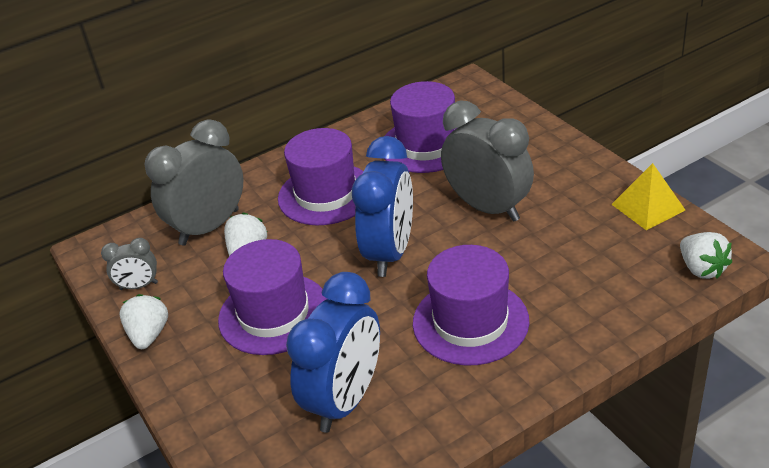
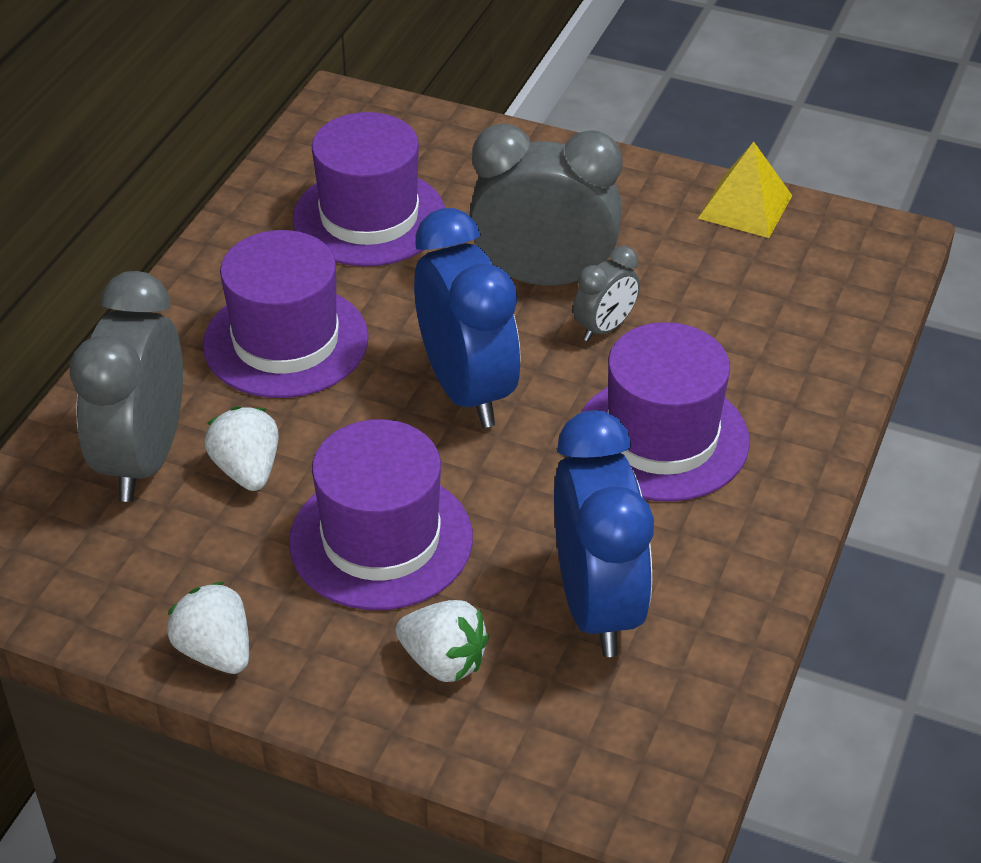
camera: 40 degrees left, 5 degrees up
(139, 286) = (118, 590): grey clock -> grey clock (604, 328)
(701, 269) = (872, 264): white strawberry -> white strawberry (443, 661)

